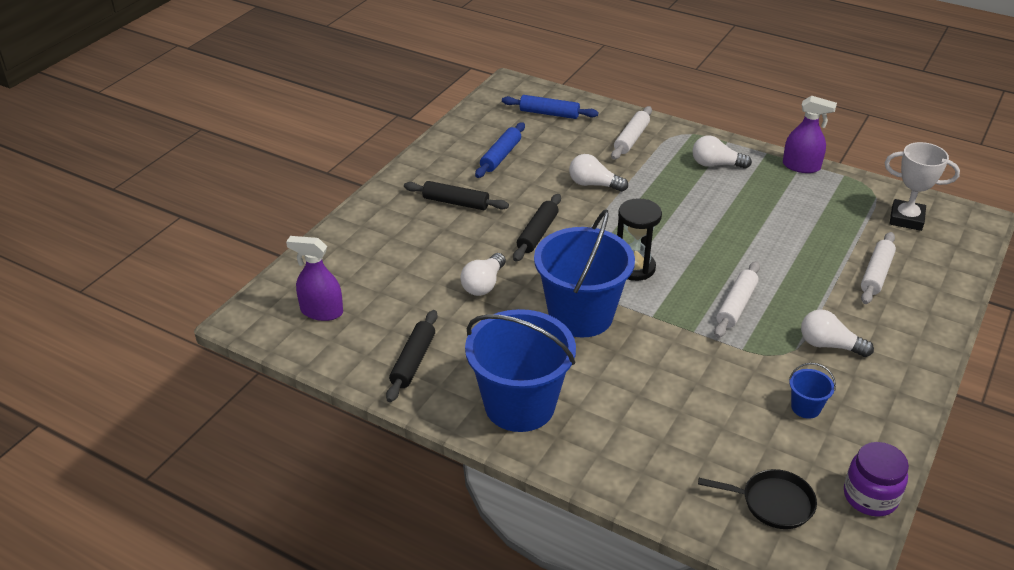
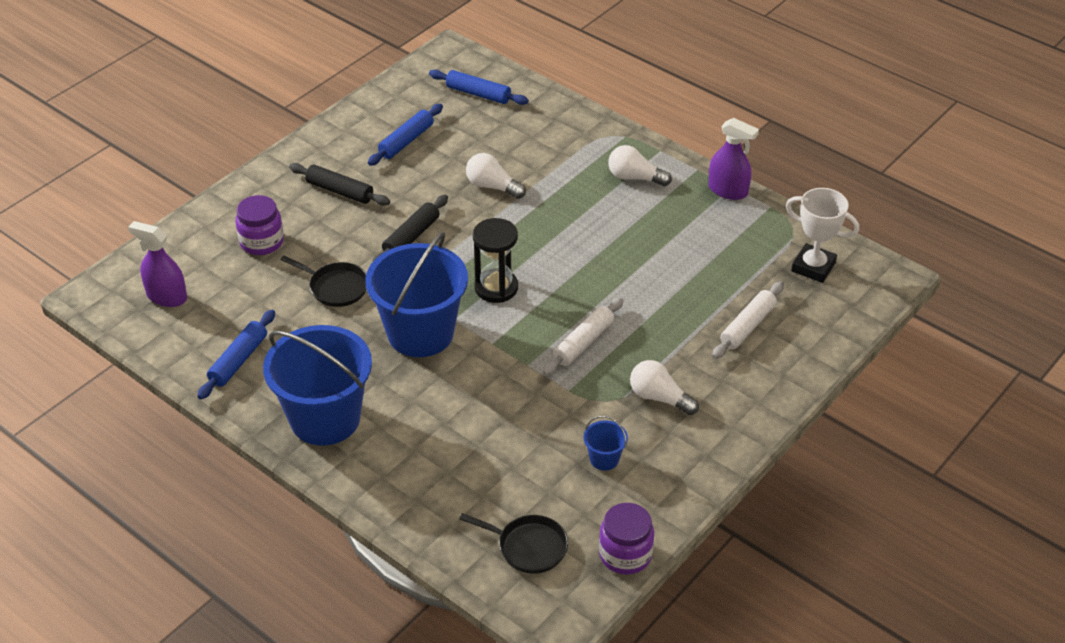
camera: 10 degrees right, 5 degrees up
(398, 253) = (262, 242): none -> purple jar
(413, 361) = (238, 360): black rolling pin -> blue rolling pin
(483, 284) = (335, 287): white light bulb -> black pan
(631, 139) = (555, 135): white rolling pin -> none

